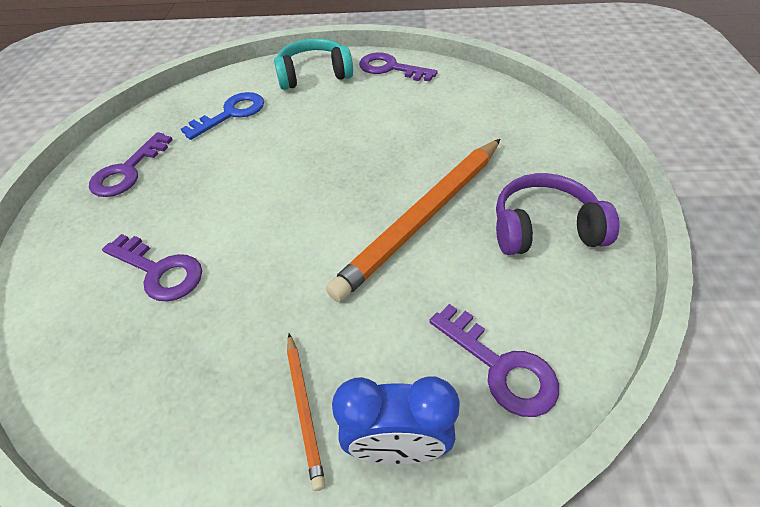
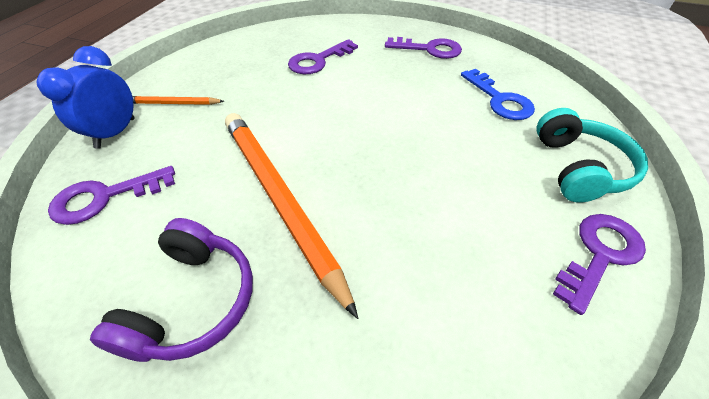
camera: 105 degrees right, 0 degrees up
(127, 171) = (429, 49): purple key -> purple key turned 150 degrees clockwise

